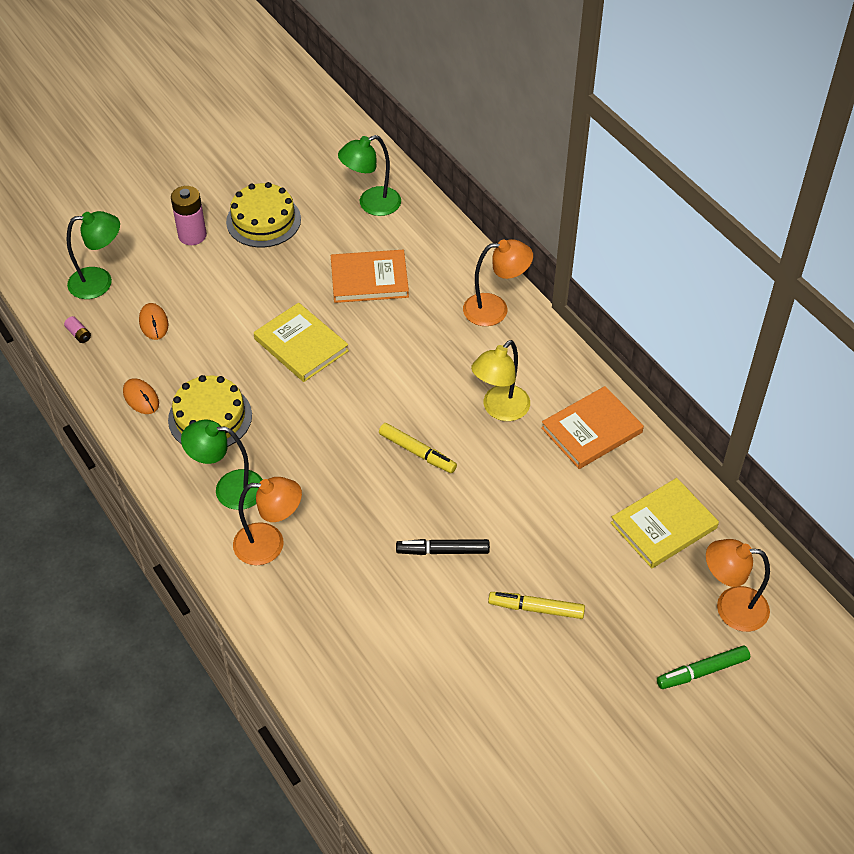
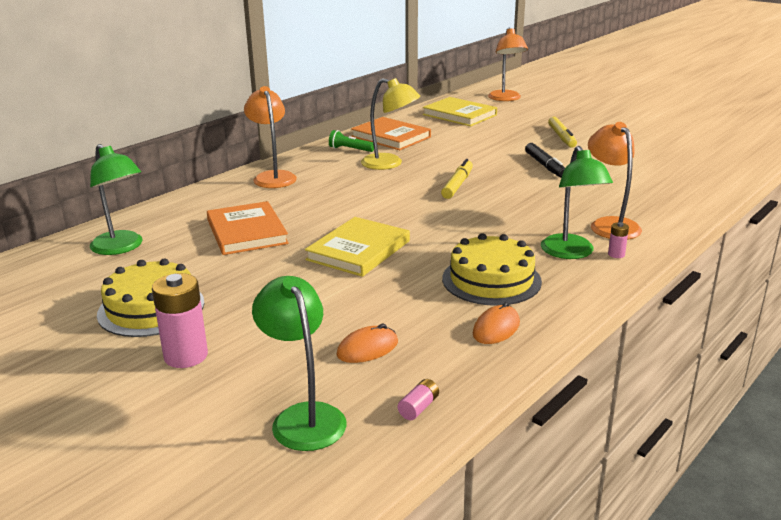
camera: 105 degrees left, 25 degrees down
(210, 521) = (616, 254): none -> pink battery
(558, 384) = (350, 149): none -> green flashlight
(702, 671) = (557, 101): green marker -> none

